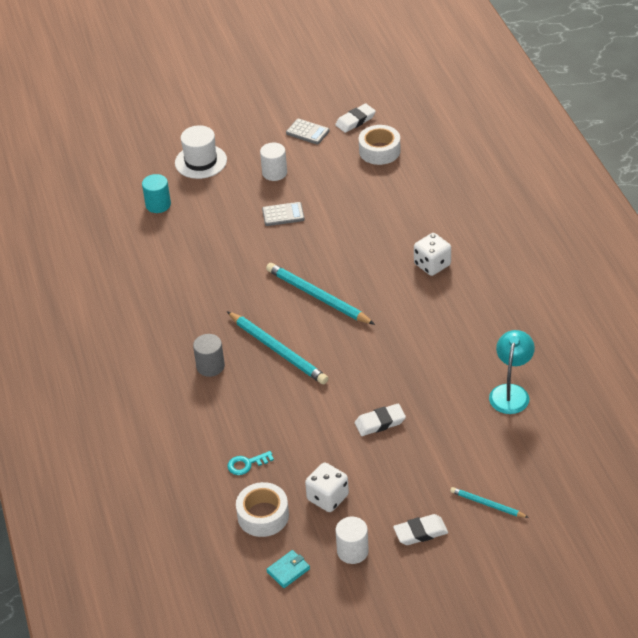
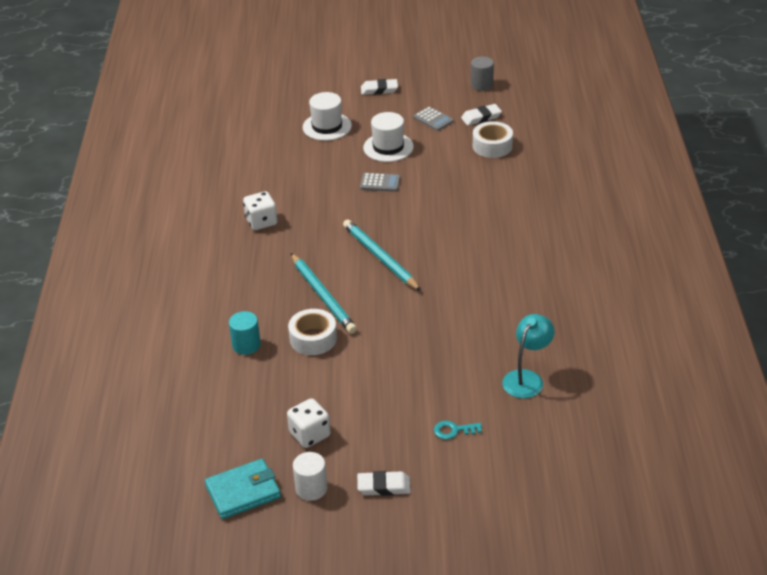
camera: 15 degrees right, 5 degrees down
(158, 205) = (273, 155): turquoise cylinder -> turquoise cylinder (246, 345)
(210, 366) = (255, 297): grey cylinder -> grey cylinder (482, 85)
(246, 464) = (249, 388): turquoise key -> turquoise key (453, 430)
(263, 515) = (242, 437): white tape -> white tape (313, 339)
(274, 173) = (388, 147): white cylinder -> white hat
(288, 570) = (243, 492): turquoise wallet -> turquoise wallet, size x1.80
(380, 422) = (389, 378): white eraser -> white eraser (379, 89)
(432, 265) = (499, 251): white dice -> white dice (261, 222)
(487, 504) = (460, 475): turquoise pencil -> none

